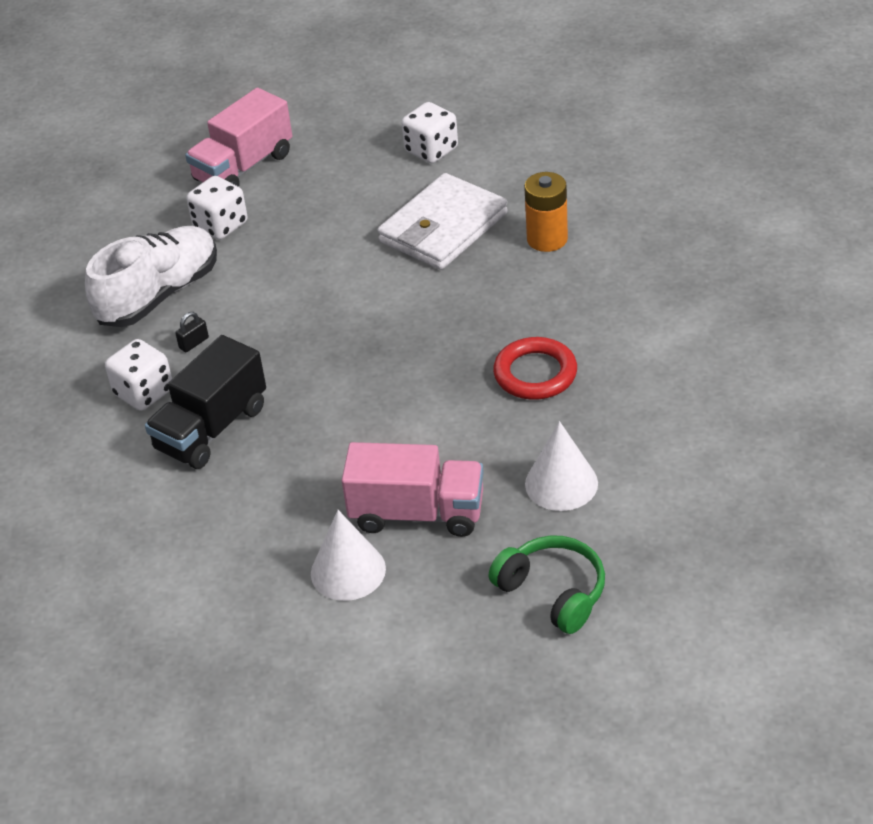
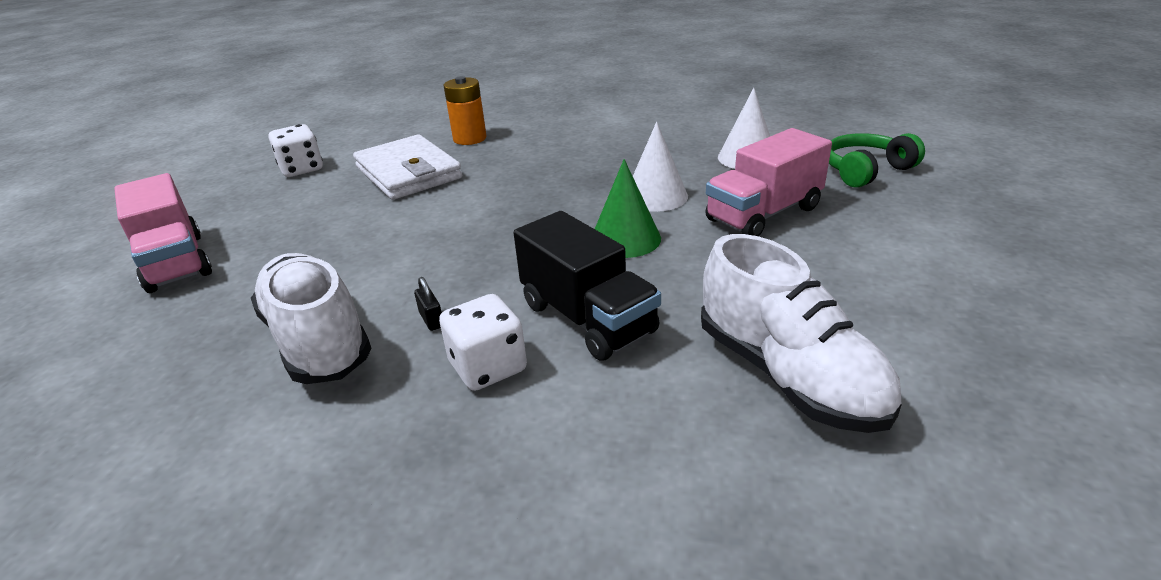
camera: 75 degrees left, 10 degrees down
(161, 553) = (788, 375): none -> white shoe
(220, 225) = (250, 285): white dice -> none
(342, 422) = (625, 239): none -> green cone
(348, 571) = (833, 253): white cone -> white cone (656, 196)
(417, 513) = (763, 214): pink truck -> pink truck turned 150 degrees counterclockwise
(535, 373) = (619, 155): red ring -> none

